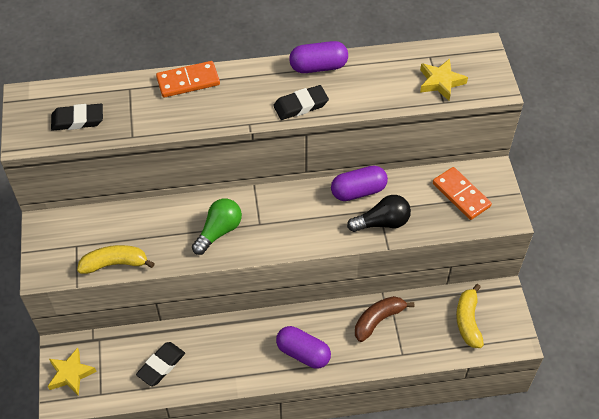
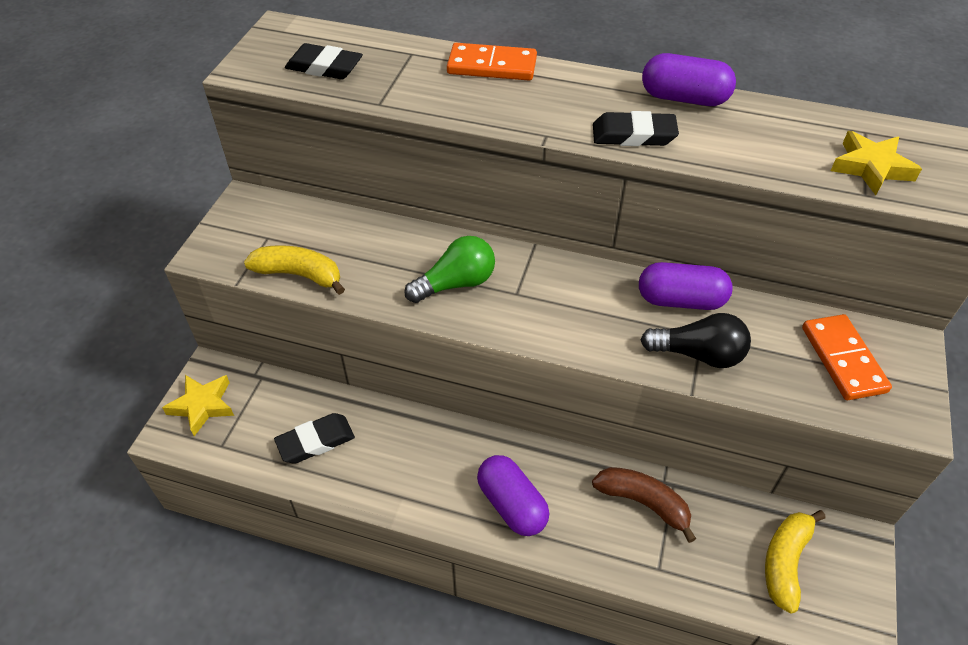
camera: 25 degrees right, 5 degrees down
(378, 320) = (643, 503): brown banana -> brown banana turned 45 degrees clockwise

